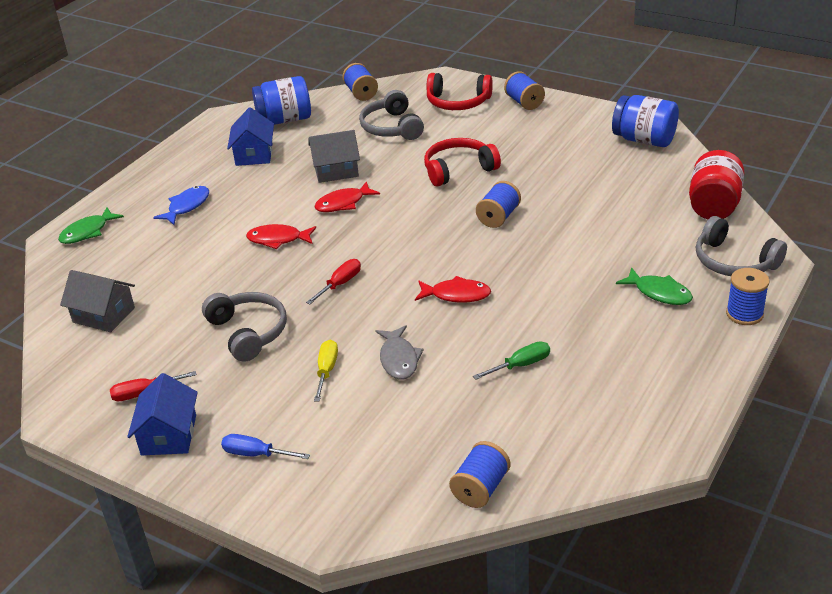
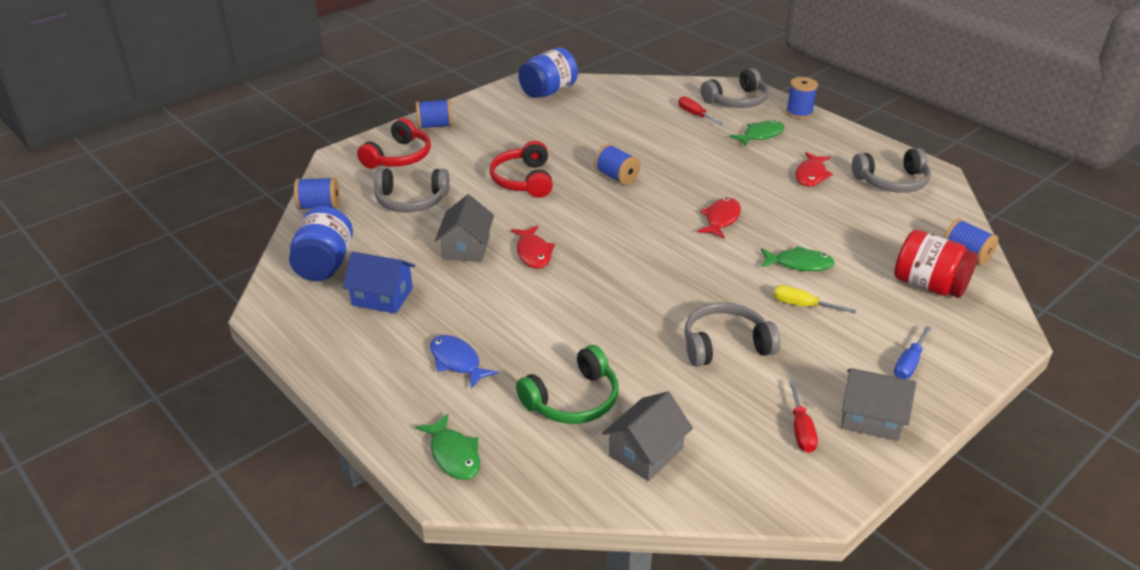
camera: 75 degrees left, 0 degrees up
(156, 268) = (573, 400): none -> green headphones
(169, 435) = (871, 418): blue house -> grey house
(278, 239) = (572, 304): red fish -> red fish (811, 175)
(340, 284) = (673, 277): red screwdriver -> red screwdriver (695, 115)
(399, 359) = (799, 264): grey fish -> green fish
(521, 365) = (827, 209): green screwdriver -> none
(619, 412) = (892, 182): none -> grey headphones
(713, 206) = (662, 90): red jar -> red jar (928, 285)

